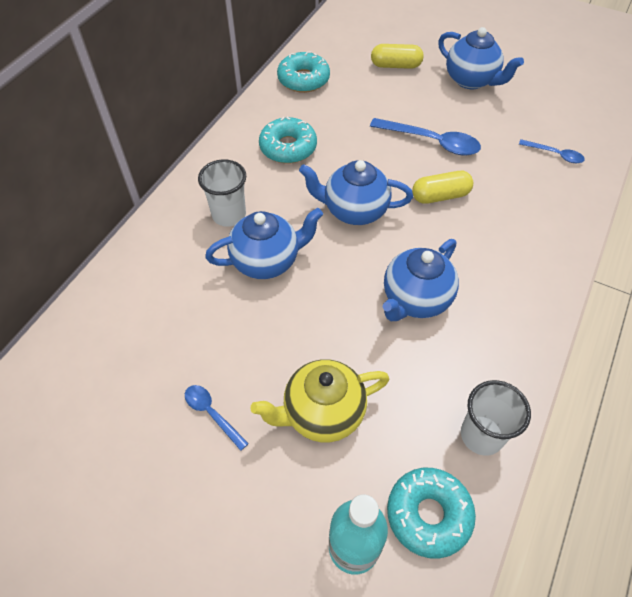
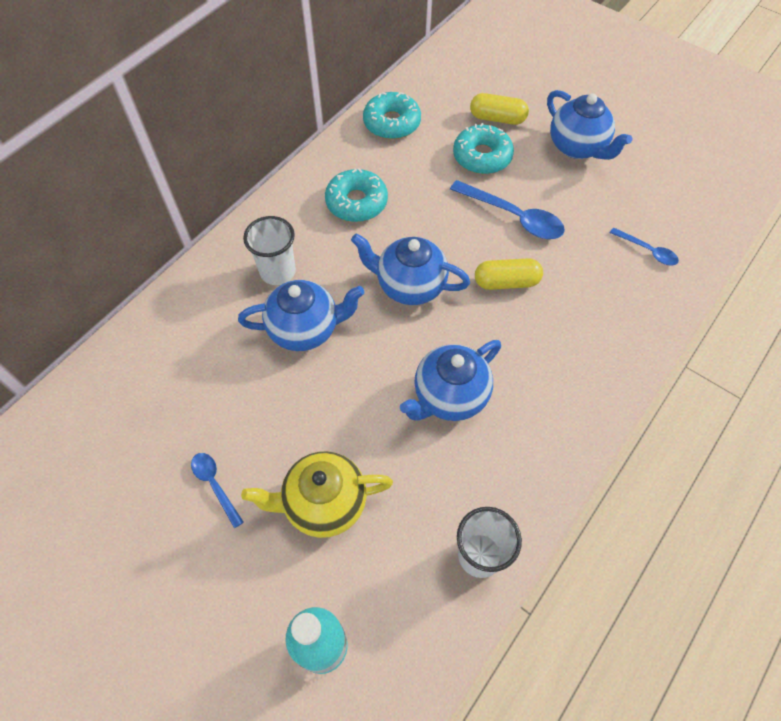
camera: 10 degrees right, 5 degrees up
(428, 514) = (404, 627): turquoise donut -> turquoise donut (482, 157)

